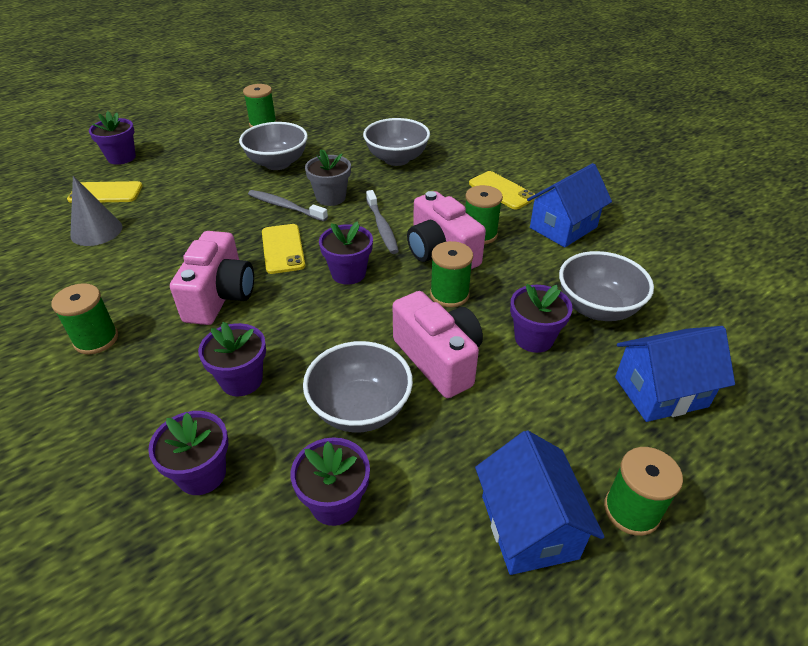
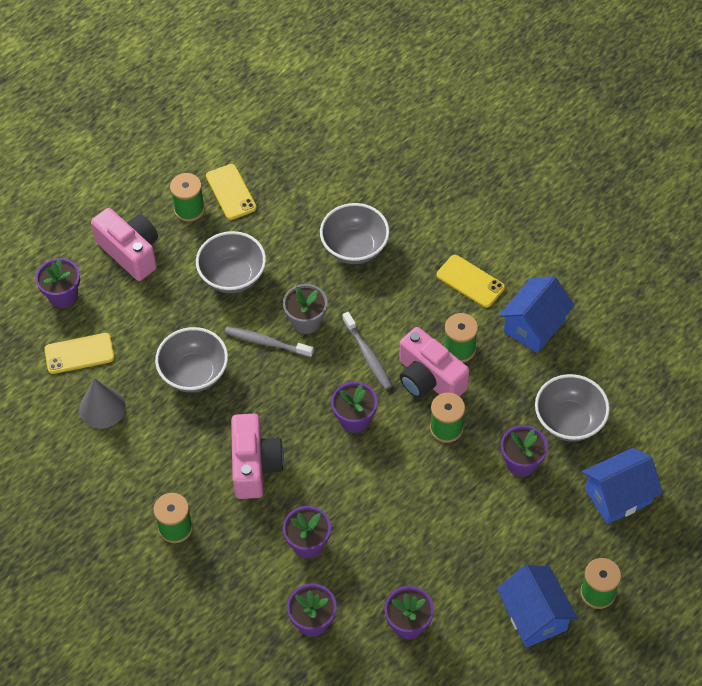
camera: 10 degrees left, 15 degrees up
(283, 249) = (286, 400): yellow phone -> yellow phone (231, 192)
(360, 409) = (404, 551): grey bowl -> grey bowl (194, 373)
(439, 359) = (451, 496): pink camera -> pink camera (130, 252)

